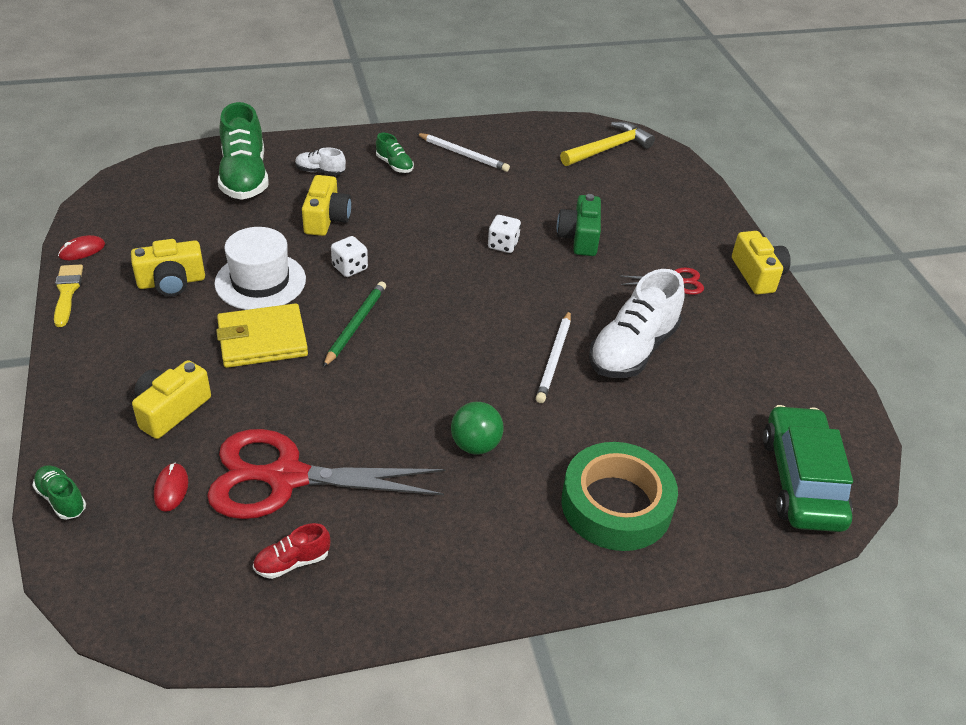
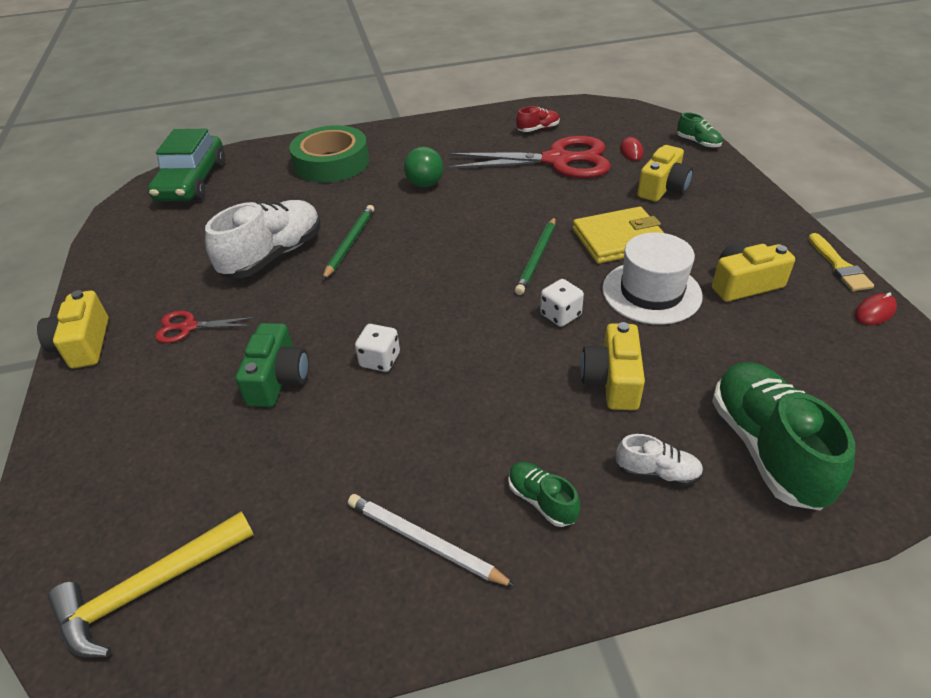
camera: 175 degrees left, 0 degrees up
(554, 359) = (349, 243): white pencil -> green pencil

